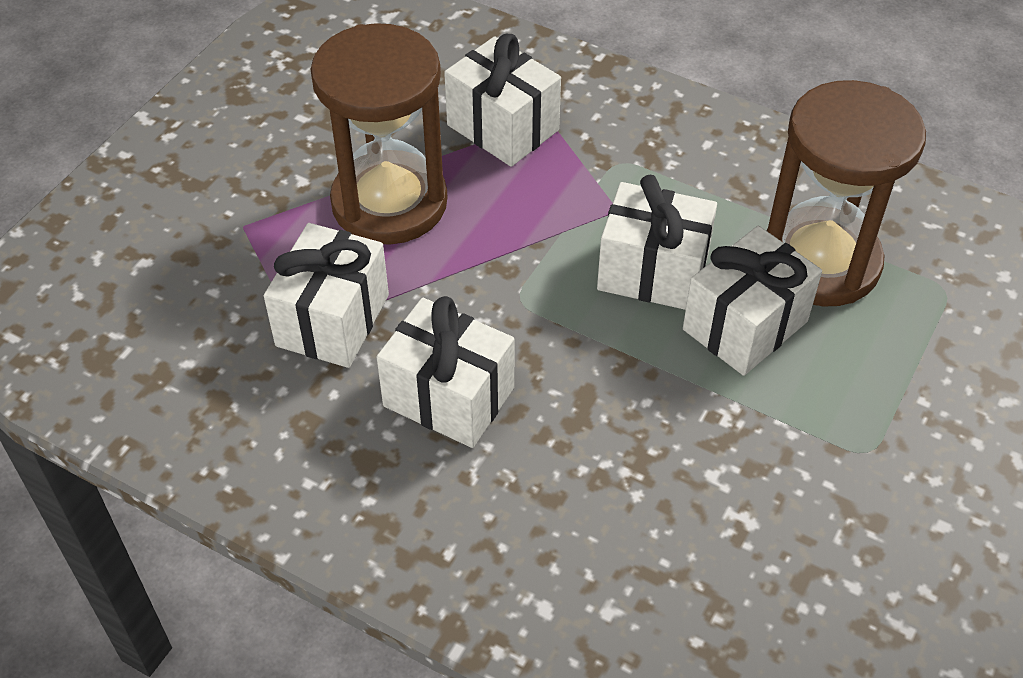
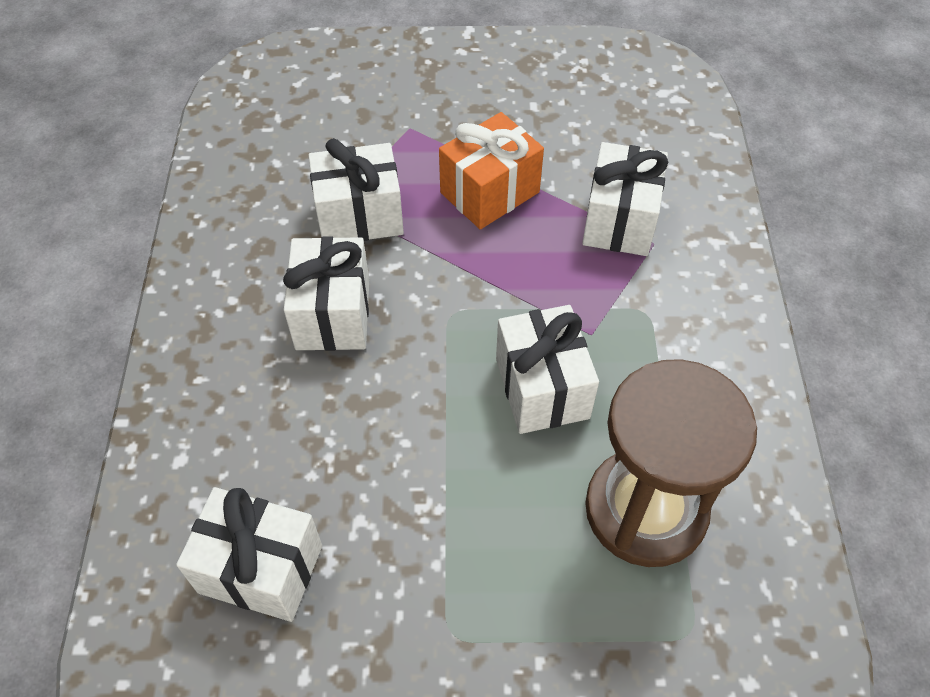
camera: 60 degrees right, 5 degrees up
(389, 203) = (490, 192): brown hourglass -> orange gift
(745, 325) = (530, 480): white gift -> white gift (261, 568)

